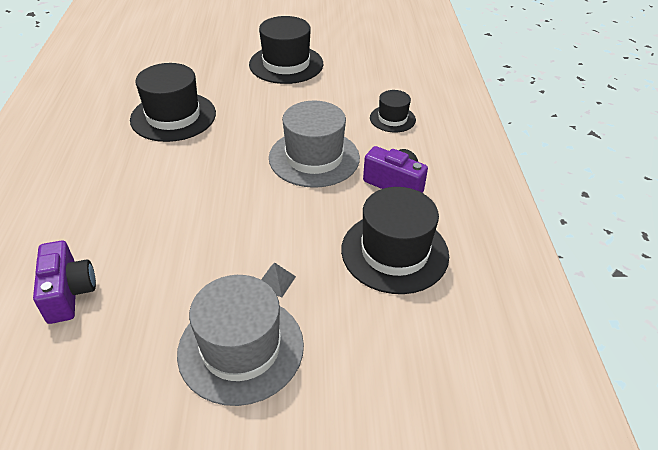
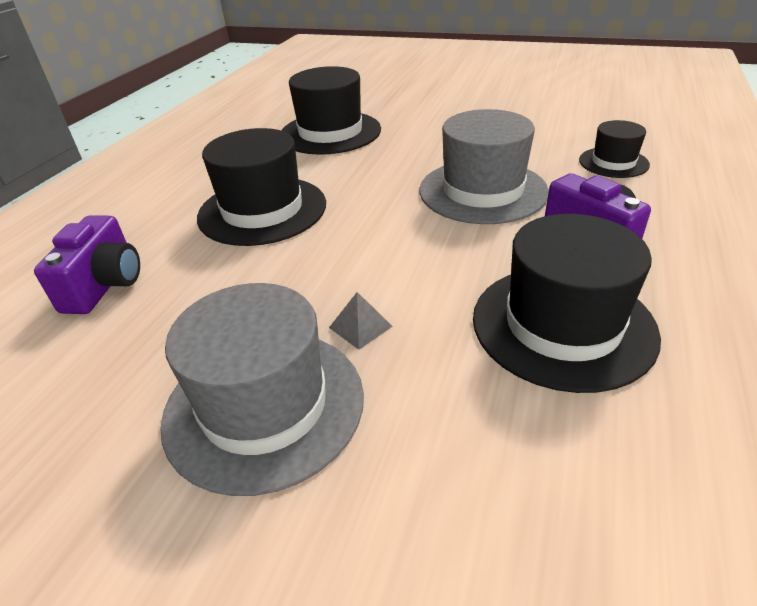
camera: 25 degrees right, 5 degrees down
(286, 64) = (487, 98): black hat -> black hat (262, 210)

